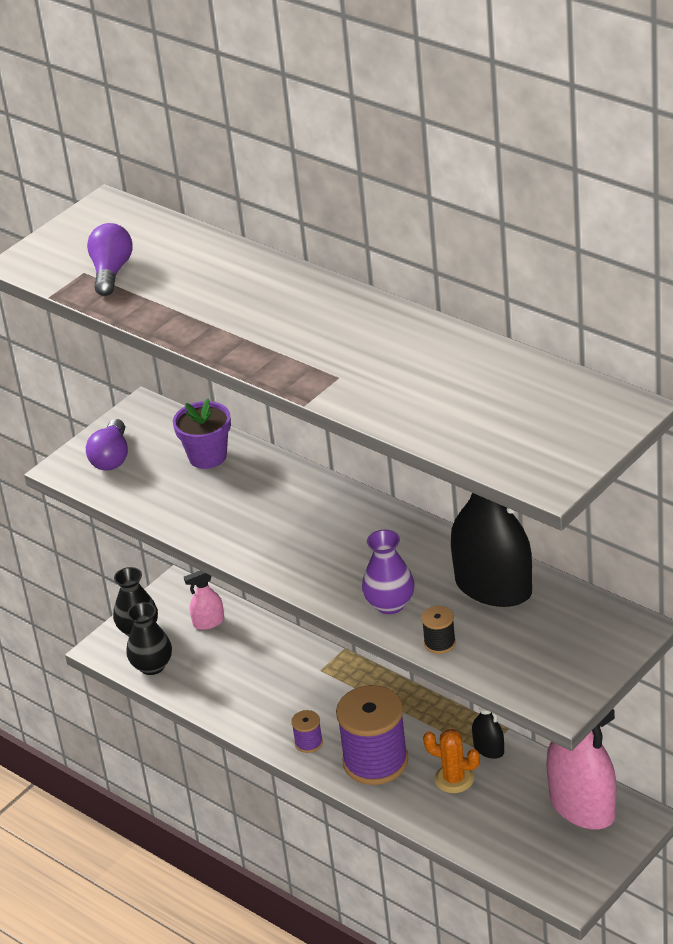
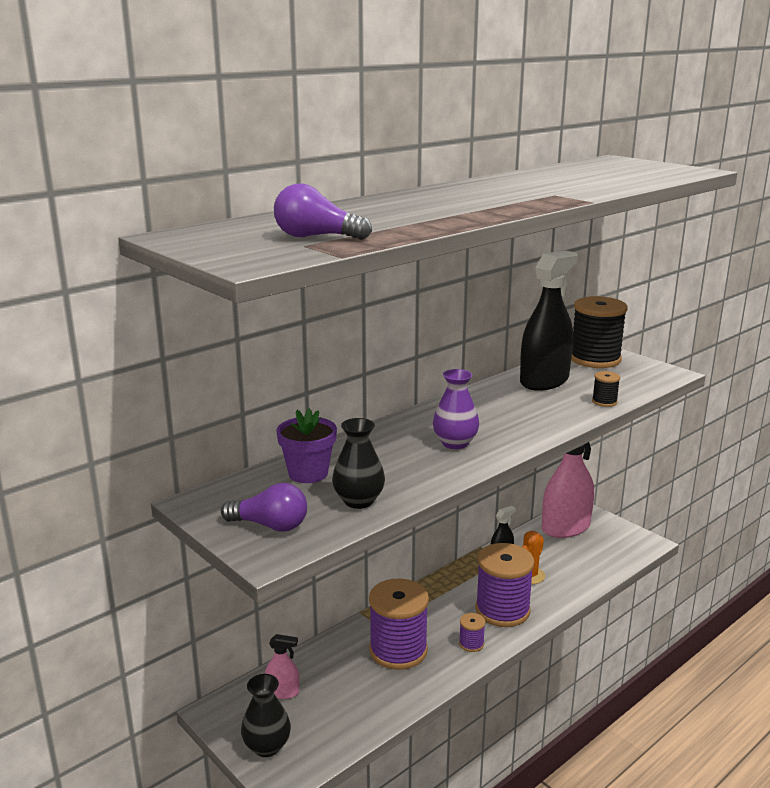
camera: 85 degrees left, 15 degrees down
(152, 666) = (328, 740): black vase -> black vase (358, 501)
(208, 622) = (283, 692): pink spray bottle -> pink spray bottle turned 75 degrees counterclockwise
(285, 689) = (398, 650): none -> purple spool
(390, 604) = (555, 414): purple vase -> purple vase (455, 443)
(591, 630) = (595, 359): none -> black spool

